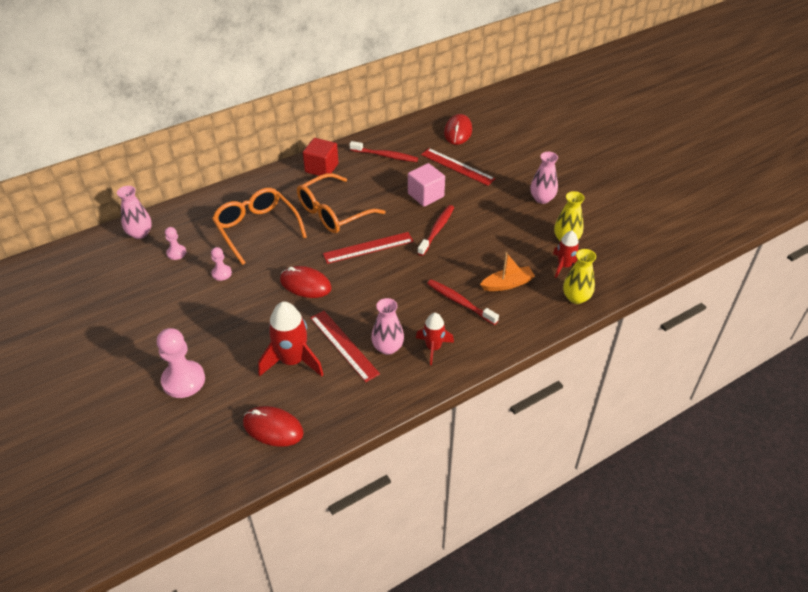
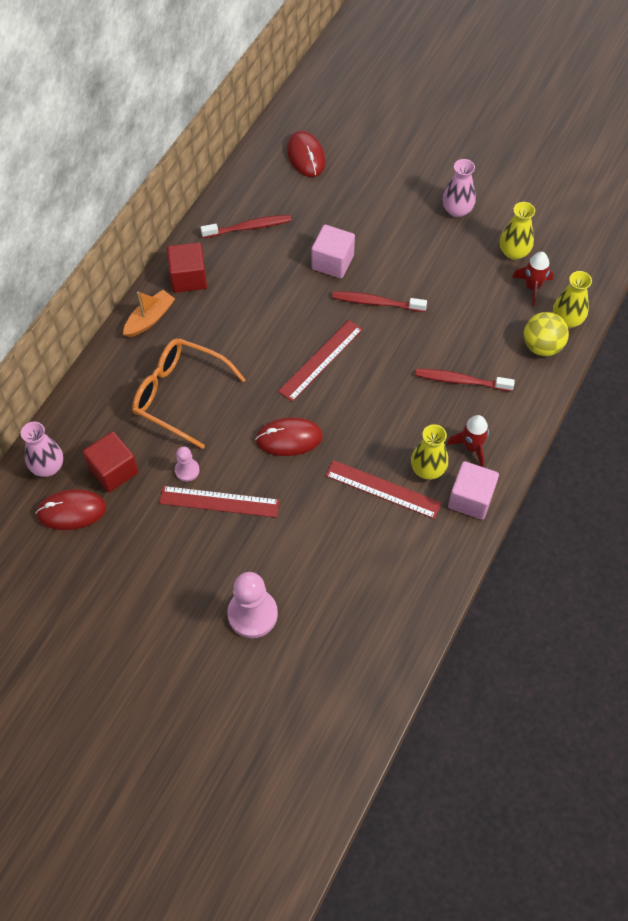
camera: 30 degrees left, 15 degrees up
(176, 253) = (113, 470): pink pawn -> red cube
(273, 428) = (383, 615): red mouse -> red mouse (71, 511)
(292, 361) = (345, 533): red rocket -> none
(333, 212) = (248, 333): orange glasses -> none
(387, 347) = (427, 469): pink vase -> yellow vase
(404, 382) = (470, 499): none -> pink cube
(437, 230) = (376, 303): red toothbrush -> red toothbrush turned 75 degrees counterclockwise
(457, 166) = (339, 207): red ruler -> red ruler (219, 501)
(507, 284) = (492, 336): orange boat -> orange boat (149, 319)
(542, 306) = (542, 346): none -> yellow ball

